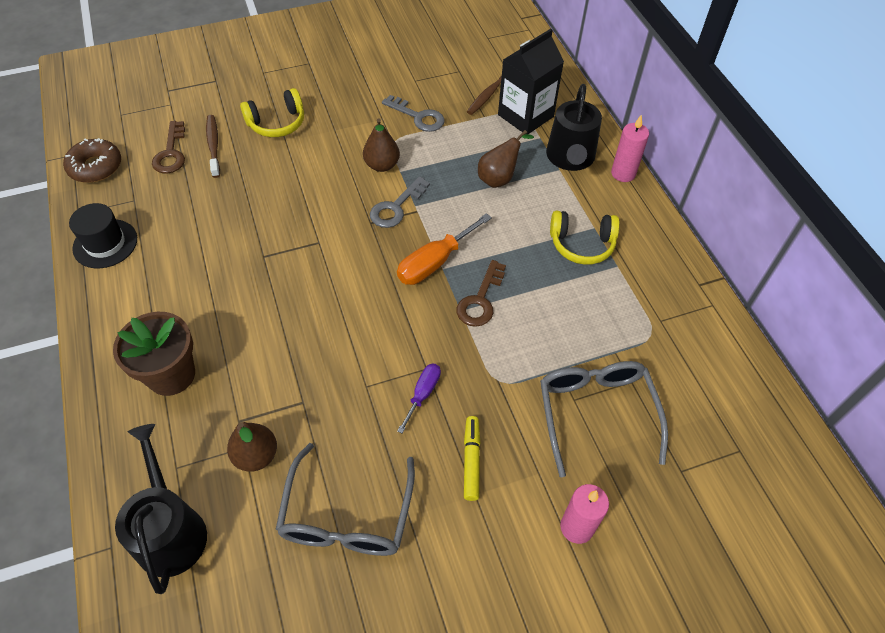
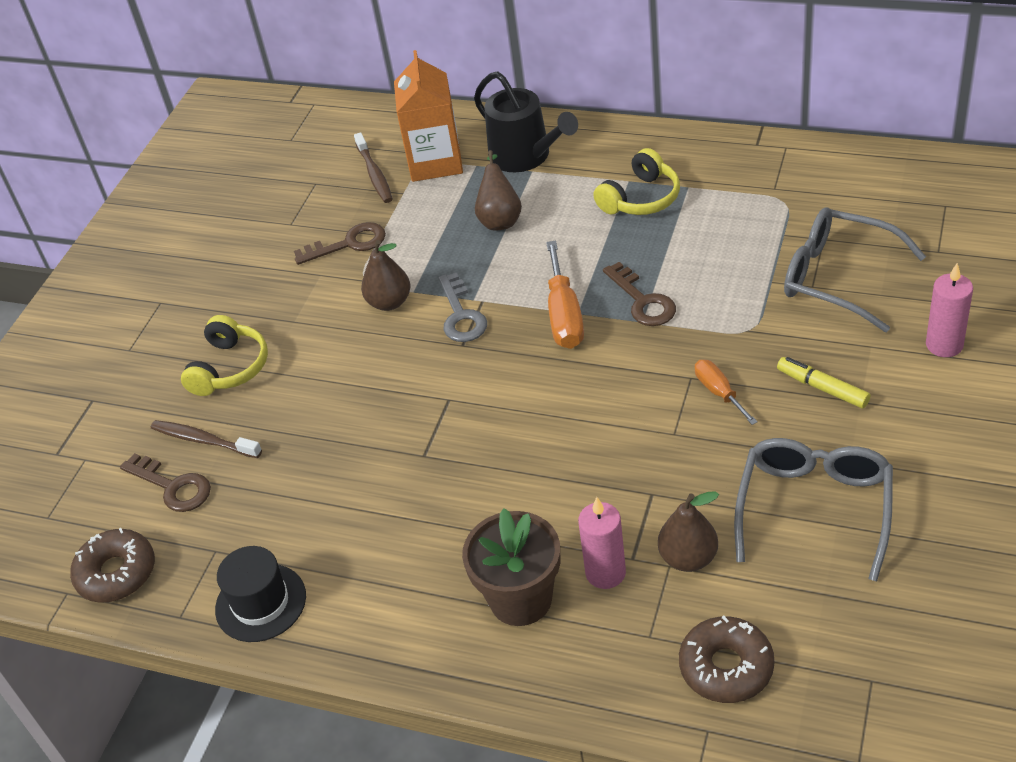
camera: 45 degrees left, 10 degrees down
(170, 531) = (726, 667): black watering can -> brown donut
(347, 515) = (814, 508): grey glasses -> grey glasses turned 120 degrees counterclockwise
(418, 117) = (349, 244): grey key -> brown key
(423, 394) = (719, 392): purple screwdriver -> orange screwdriver
(525, 116) = (435, 162): black carton -> orange carton
(623, 173) = (581, 129): pink candle -> pink candle (605, 573)

